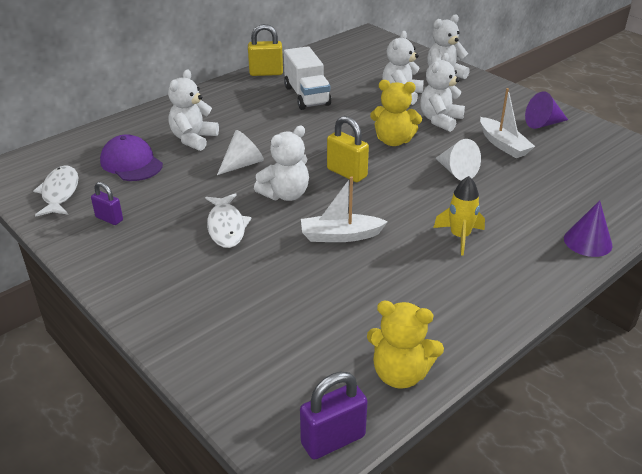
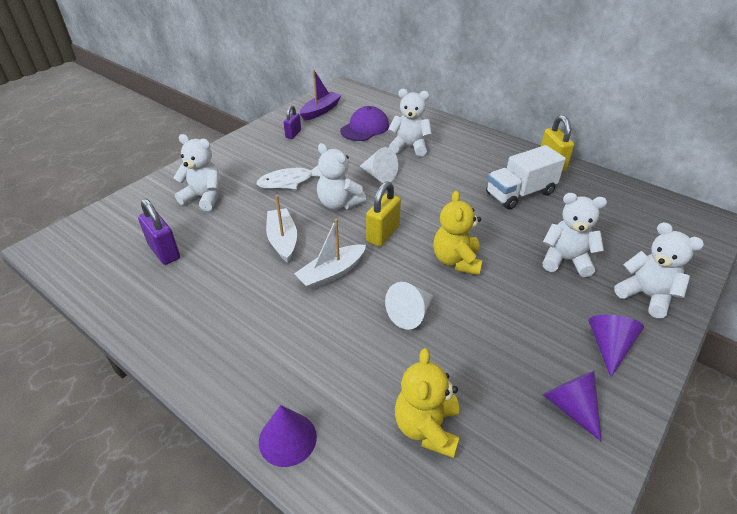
camera: 80 degrees right, 5 degrees up
(60, 192) = (320, 111): white fish -> purple boat
(333, 440) = (57, 259): purple padlock -> purple padlock (164, 252)
(400, 374) = (109, 288): yellow teddy bear -> yellow teddy bear (427, 428)
(440, 120) = (522, 296): white teddy bear -> white teddy bear (204, 197)
(460, 237) = (287, 319): yellow rocket -> none
(491, 100) = (609, 346): none -> purple cone
(503, 145) = (489, 358): white boat -> white boat (331, 273)

